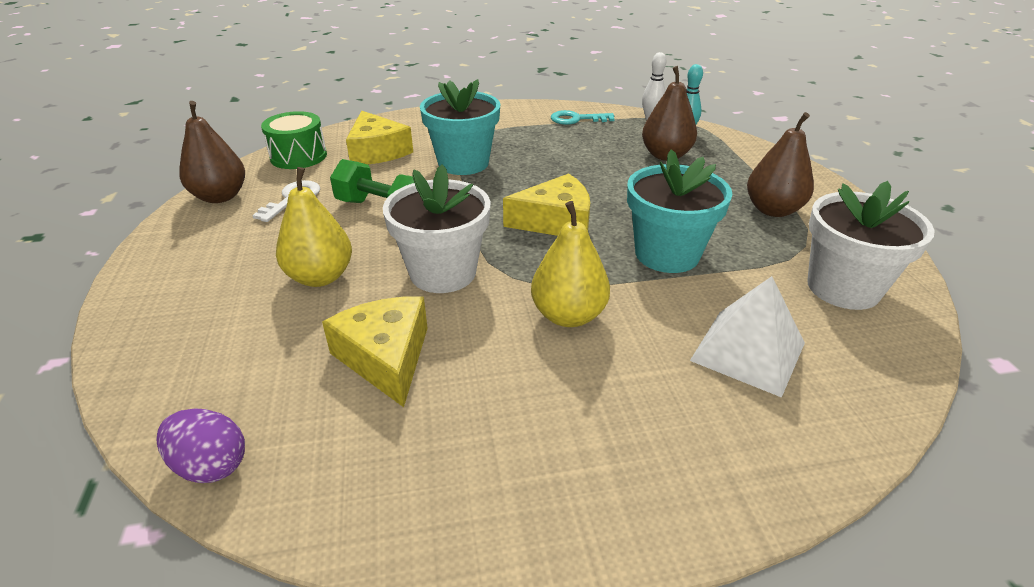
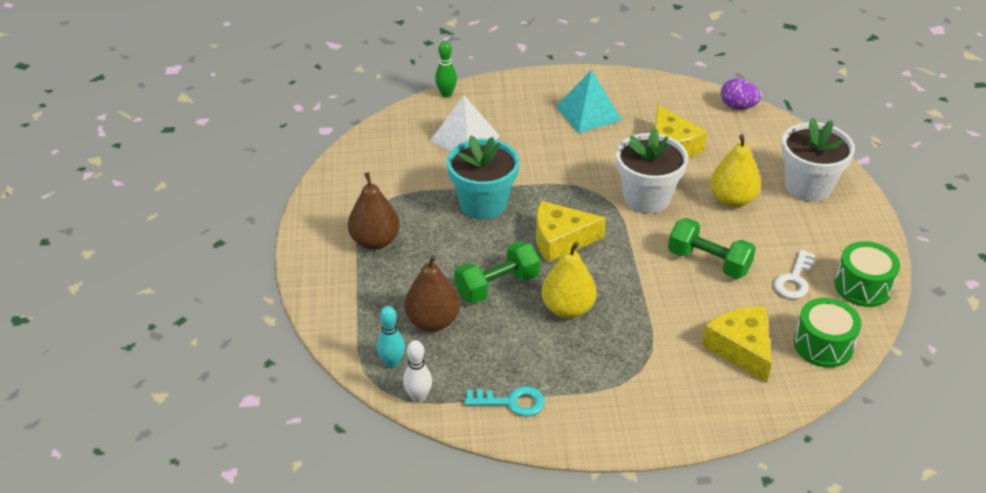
camera: 175 degrees left, 5 degrees up
(220, 197) = (862, 287): brown pear -> green drum
(463, 163) = (645, 322): turquoise flower pot -> none
(536, 425) = (588, 113): none -> turquoise pyramid
(568, 315) = (563, 164): yellow pear -> yellow pear (567, 309)
(615, 181) = (497, 286): none -> green dumbbell
(843, 288) = (377, 171): white flower pot -> white flower pot (808, 186)
(850, 458) = (446, 94): none -> green bowling pin

